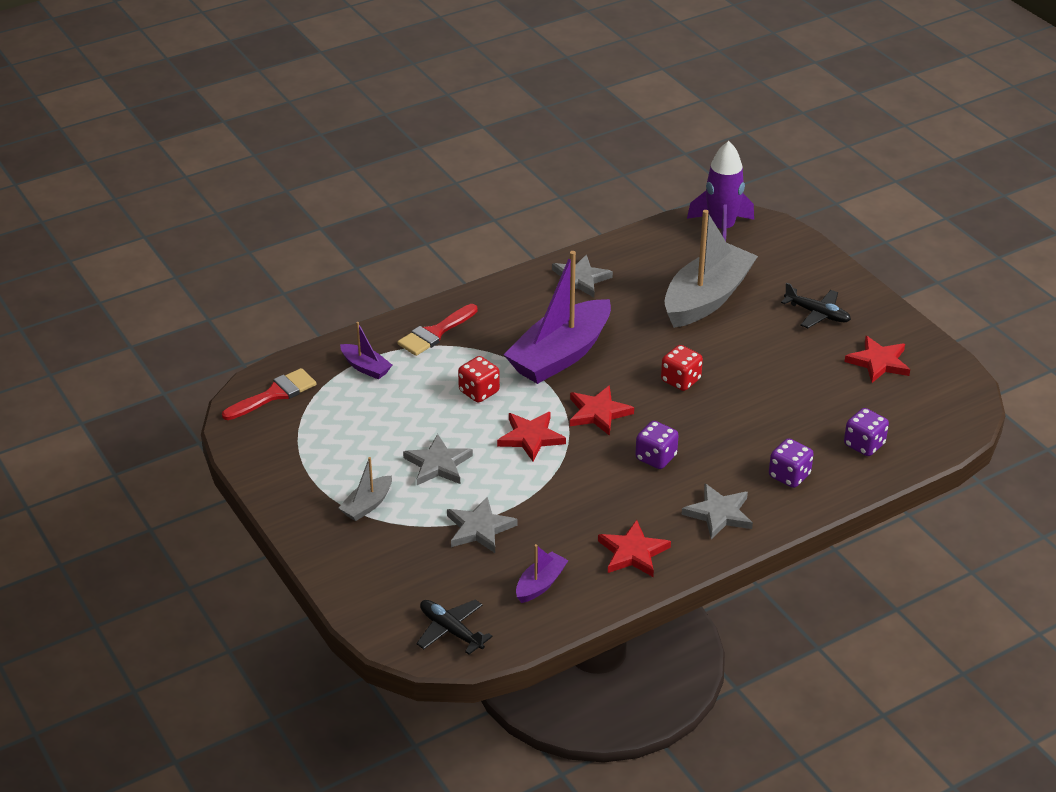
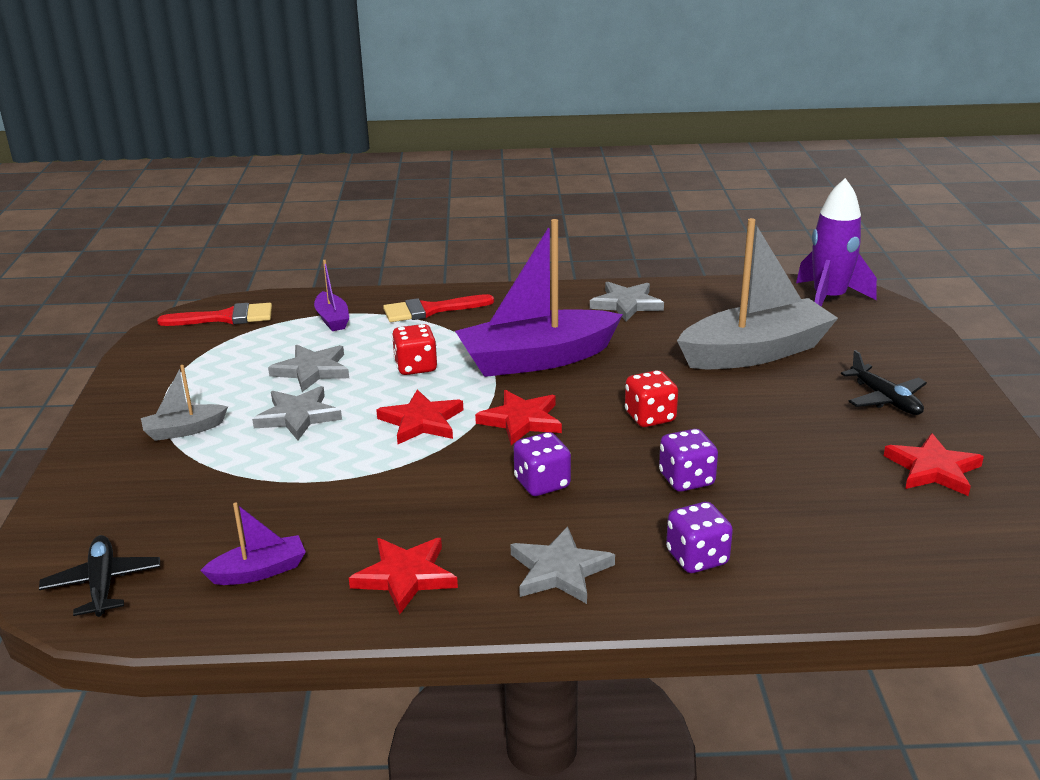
camera: 30 degrees right, 10 degrees down
(479, 528) = (264, 489): grey star -> grey star (312, 370)
(864, 445) = (837, 555): purple dice -> purple dice (686, 479)

